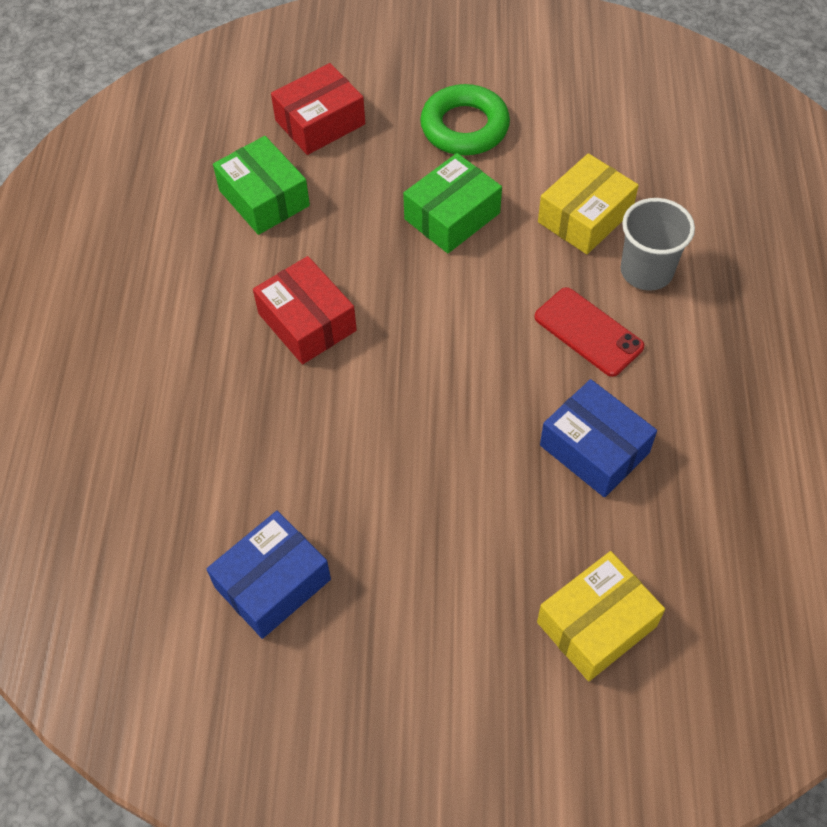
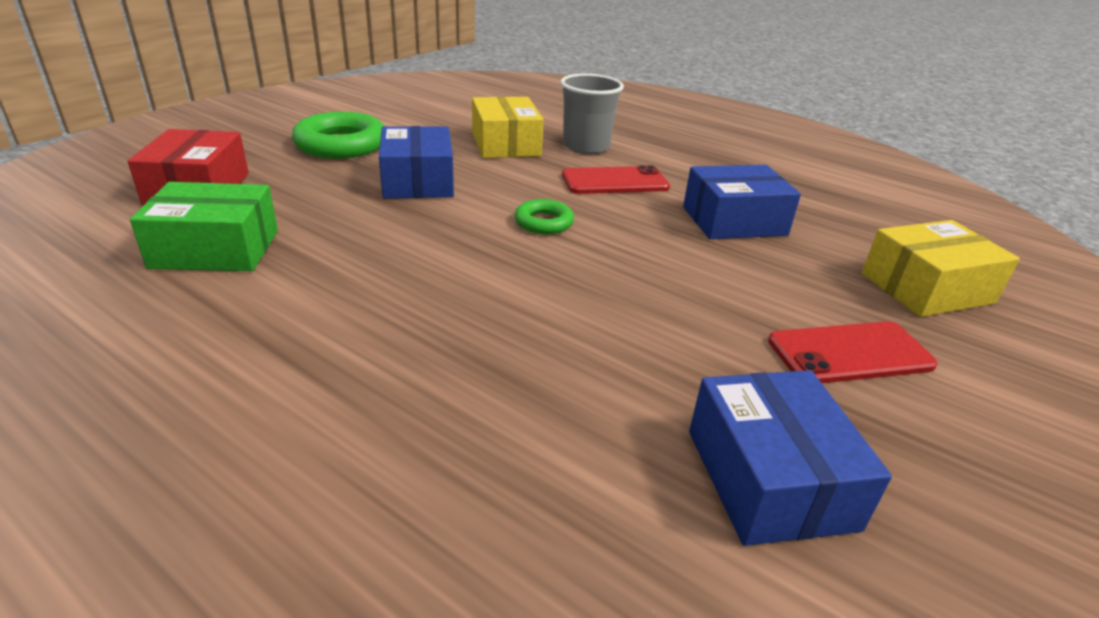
camera: 60 degrees left, 25 degrees down
(307, 322) = (414, 290): red box -> none
(440, 592) = (850, 353): none -> red phone
(452, 216) = (418, 181): green box -> blue box
(462, 330) = (543, 222): none -> green ring
(596, 624) = (926, 288): yellow box -> yellow box turned 75 degrees clockwise

